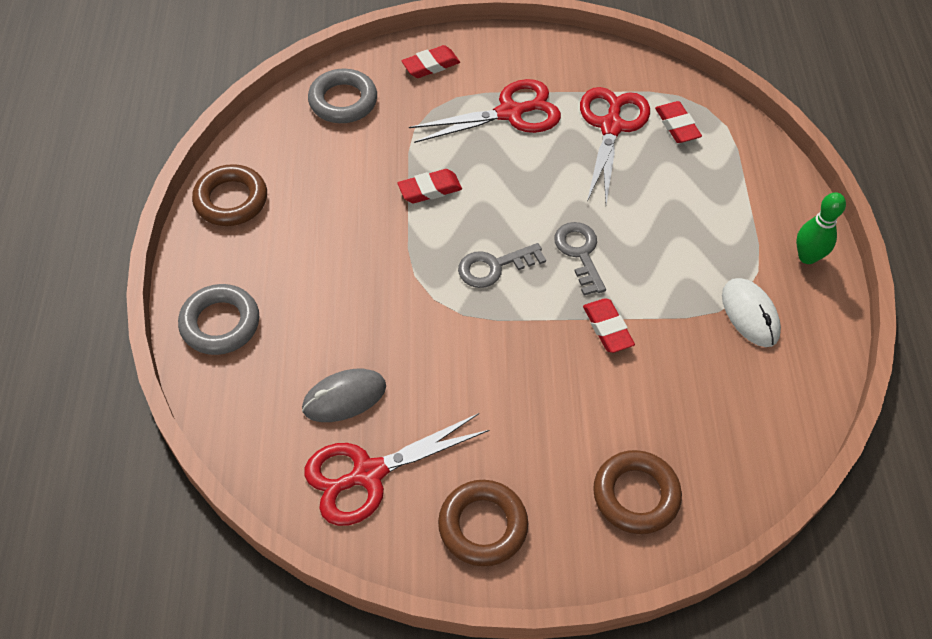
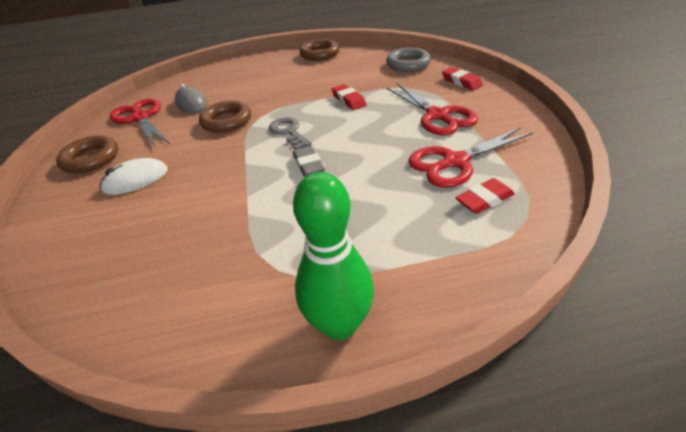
camera: 85 degrees right, 15 degrees down
(220, 323) = (241, 67): grey ring -> none
(580, 253) = (309, 165): grey key -> grey eraser
(607, 328) = (236, 188): red eraser -> none
(611, 127) = (455, 162): red scissors -> red scissors turned 150 degrees clockwise
(636, 495) = (83, 220): brown ring -> brown ring (226, 121)
(750, 314) = (253, 276): white mouse -> white mouse (136, 180)
(807, 257) = (339, 324): green bowling pin -> green bowling pin, size x1.56

